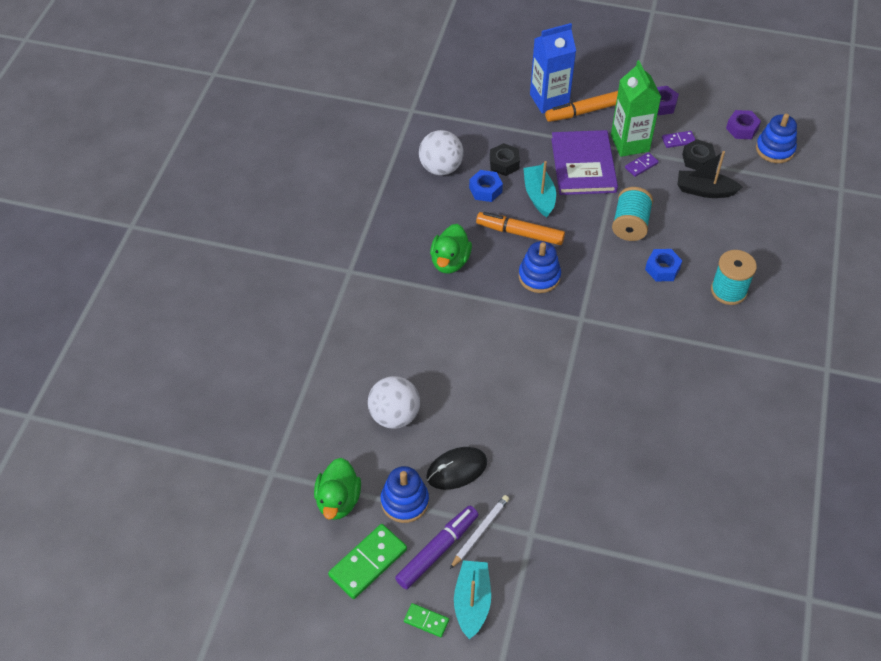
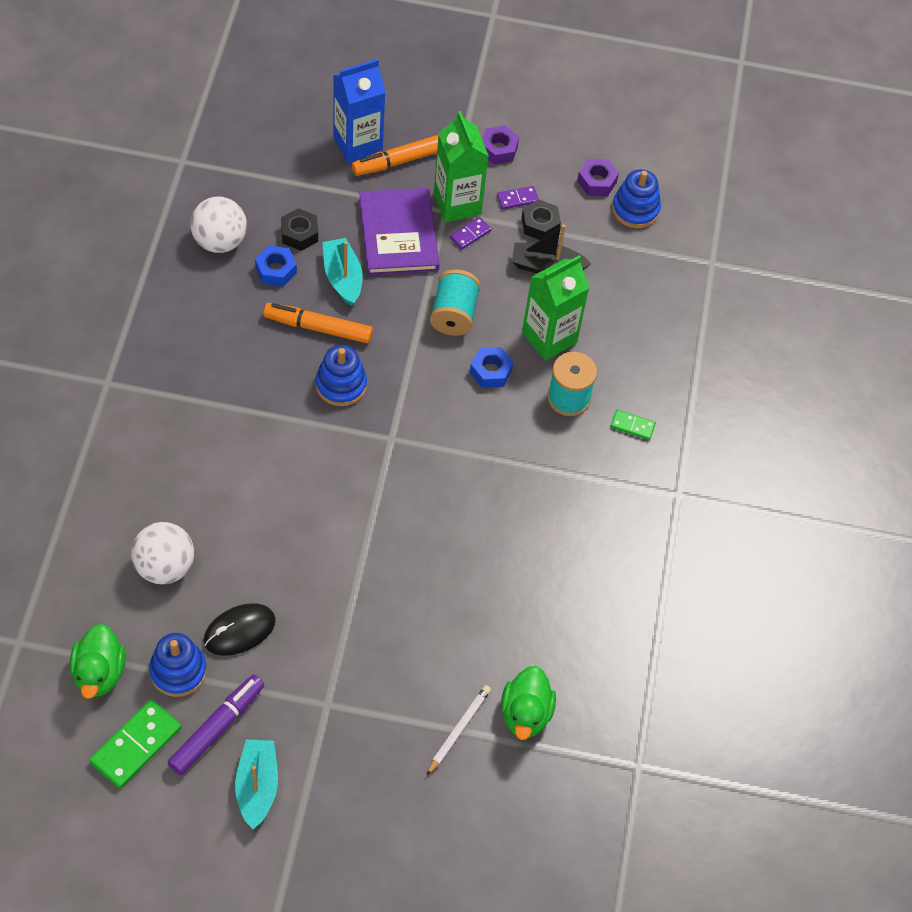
camera: 10 degrees left, 5 degrees up
(426, 621) = (204, 810): green domino -> green domino (632, 426)
(450, 262) = (231, 367): green duck -> green duck (525, 714)
(480, 531) = (267, 704): white pencil -> white pencil (459, 729)
(709, 244) = (549, 338): none -> green carton

